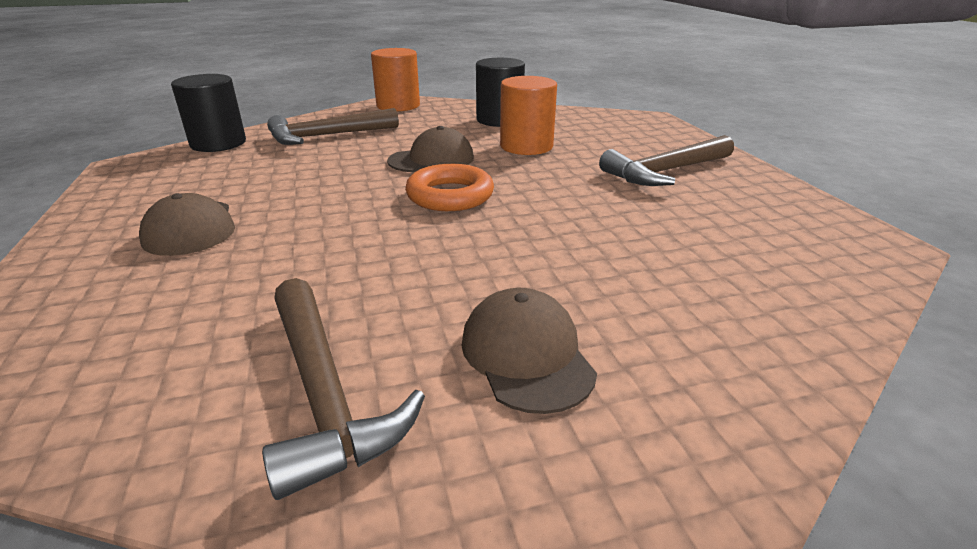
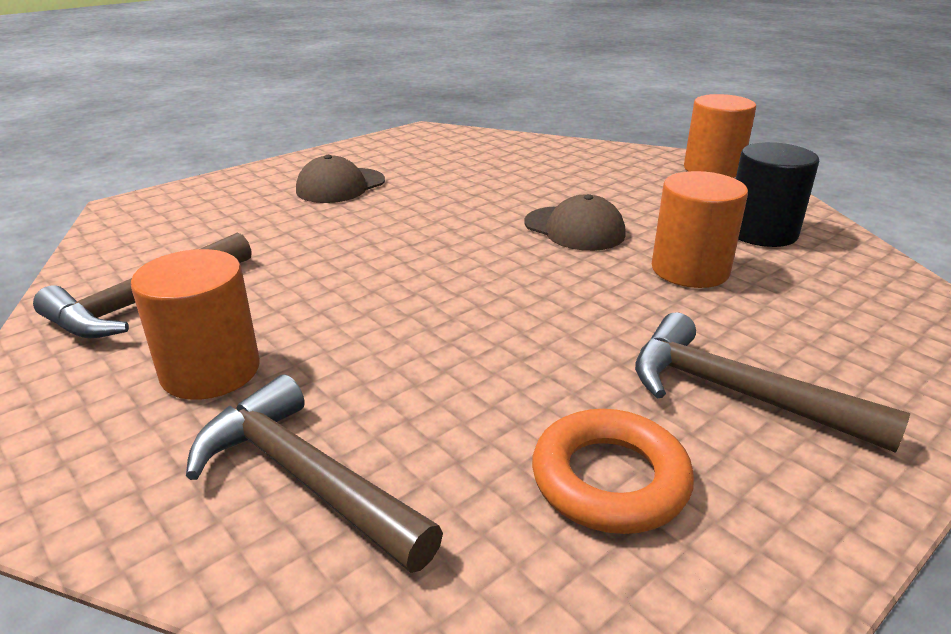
camera: 65 degrees right, 0 degrees up
(218, 143) = (499, 139): black cylinder -> none
(327, 136) = (571, 168): brown hammer -> brown hammer (304, 478)
(450, 195) = (491, 262): orange ring -> orange ring (609, 479)
(526, 355) = (210, 371): brown cap -> orange cylinder

